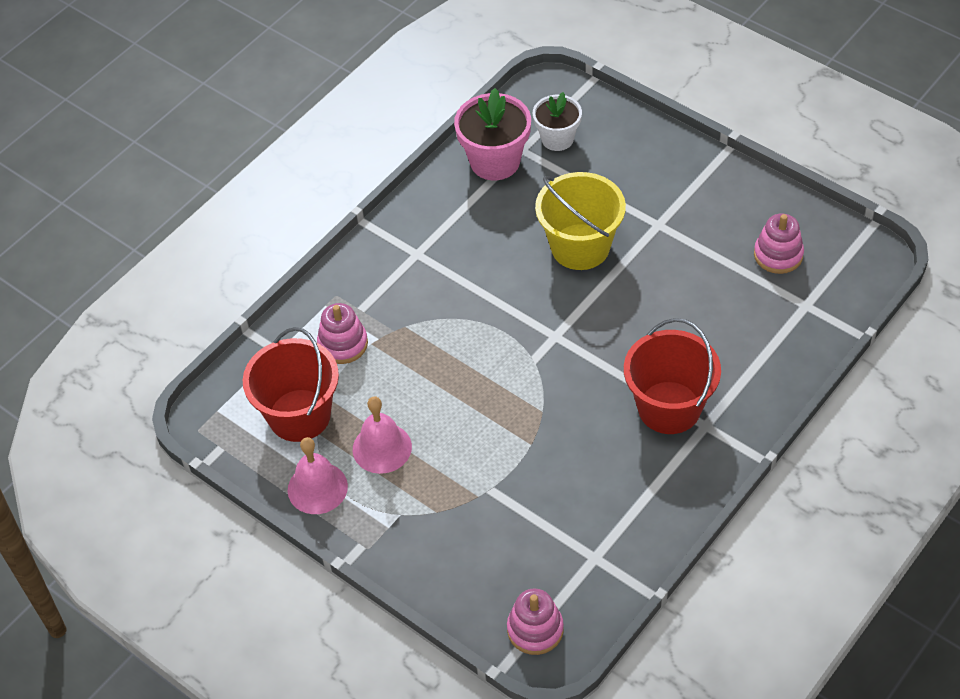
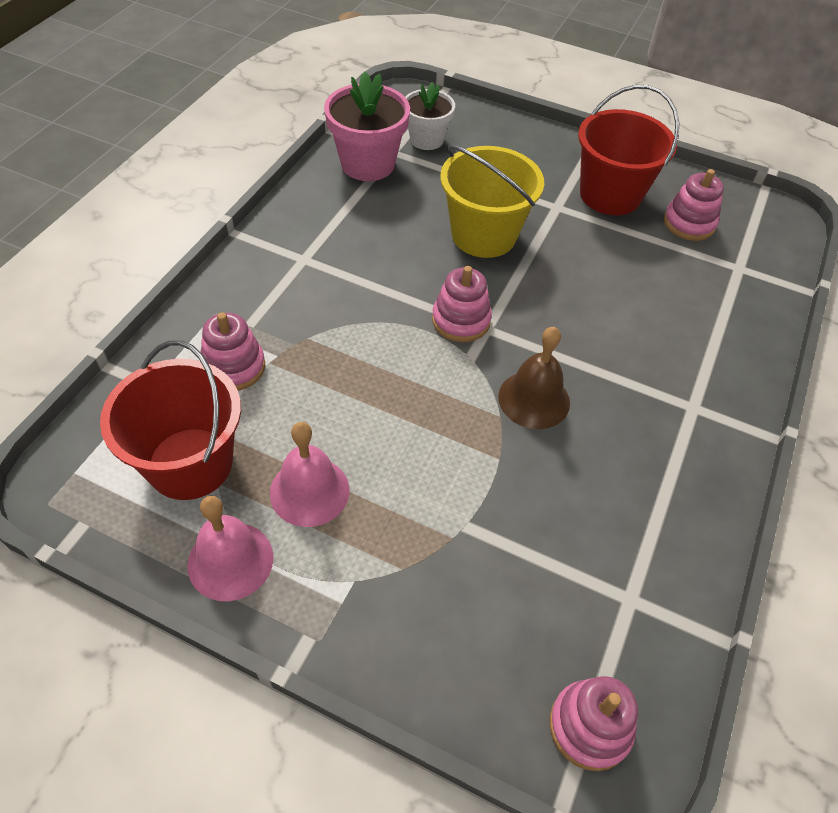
camera: 20 degrees left, 0 degrees up
(535, 326) = (461, 320): none -> pink stacking toy
(574, 401) = (534, 399): none -> brown bell
(669, 407) = (645, 392): red bucket -> red bucket (610, 195)

